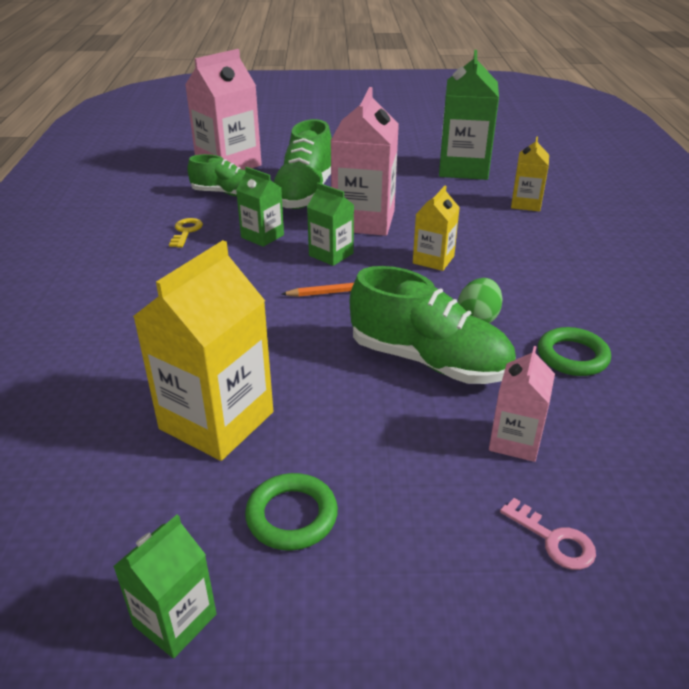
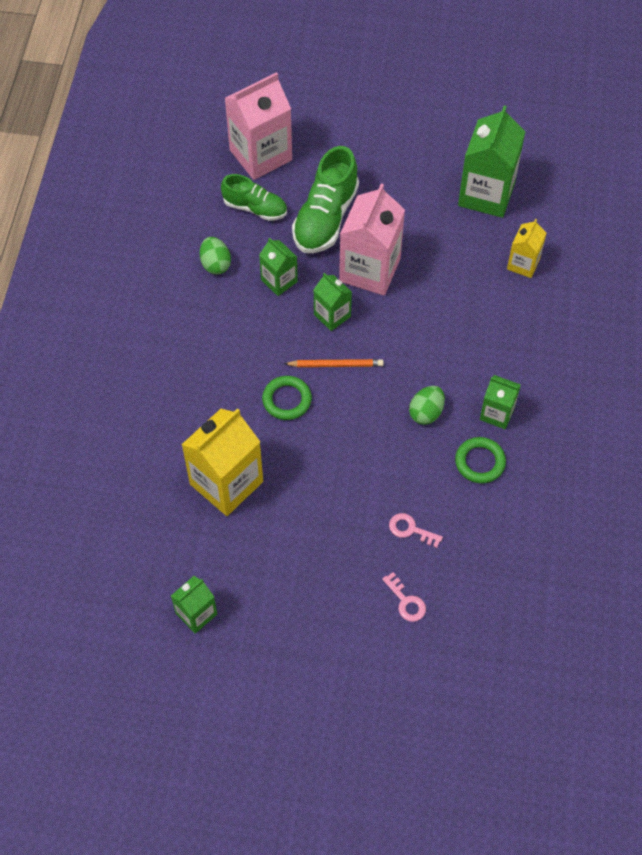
camera: 10 degrees right, 25 degrees up
(186, 231) = (215, 264): yellow key -> green egg
(292, 516) = (263, 562): green ring -> green ring (287, 400)
(429, 361) = (377, 451): green shoe -> none
(433, 260) = (414, 335): yellow carton -> none
(515, 441) = (410, 529): pink carton -> pink key
(566, 310) = (497, 413): none -> green carton

